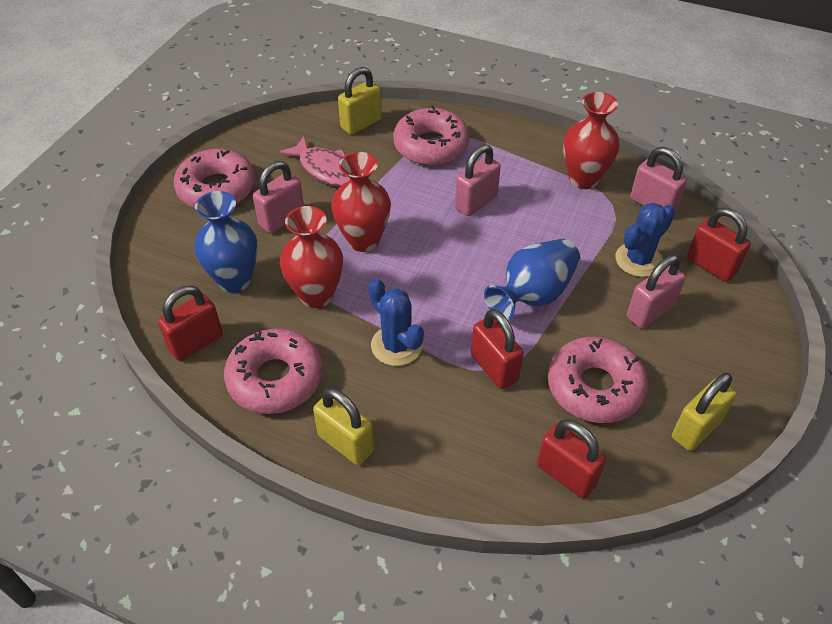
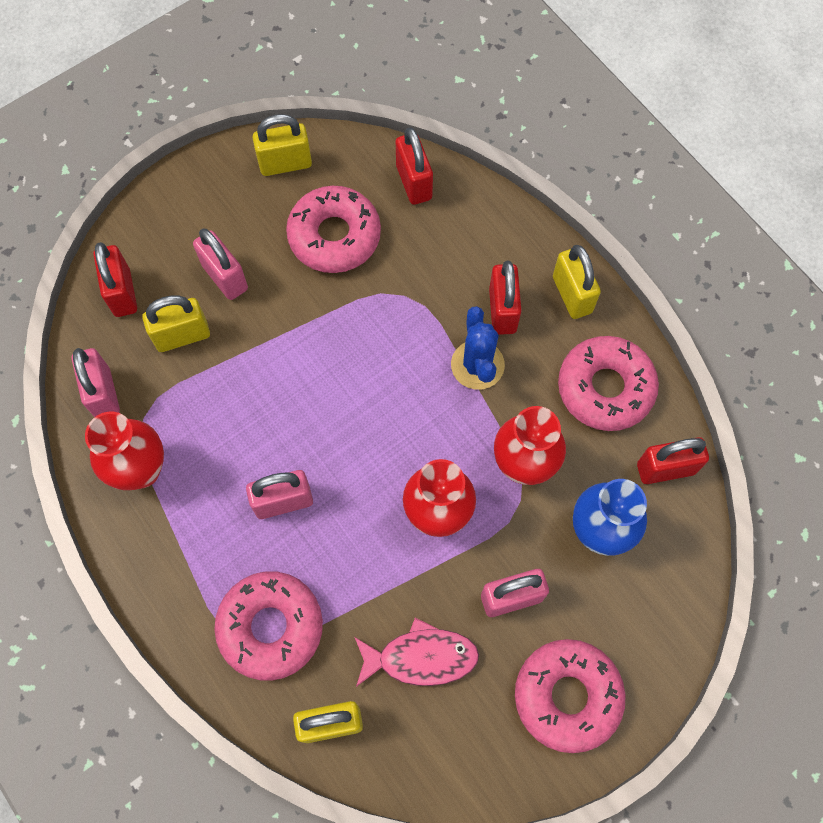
camera: 150 degrees left, 20 degrees up
(325, 169) = (421, 657): pink fish -> pink fish turned 105 degrees clockwise
(494, 368) = (405, 297): red padlock -> red padlock (502, 310)
(533, 294) = (314, 352): blue vase -> none
(638, 260) = (182, 336): blue cactus -> yellow padlock
(650, 312) = (225, 277): pink padlock -> pink padlock turned 60 degrees clockwise

